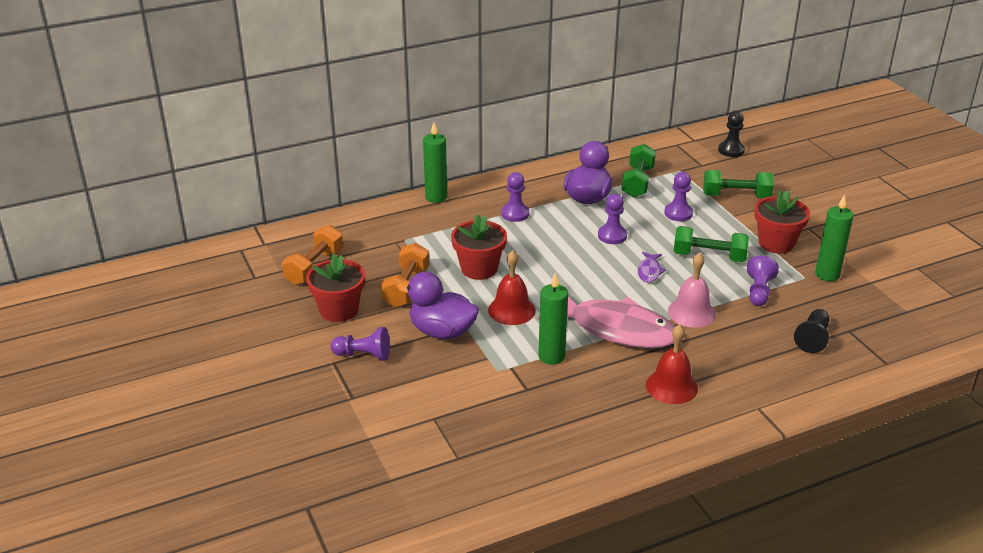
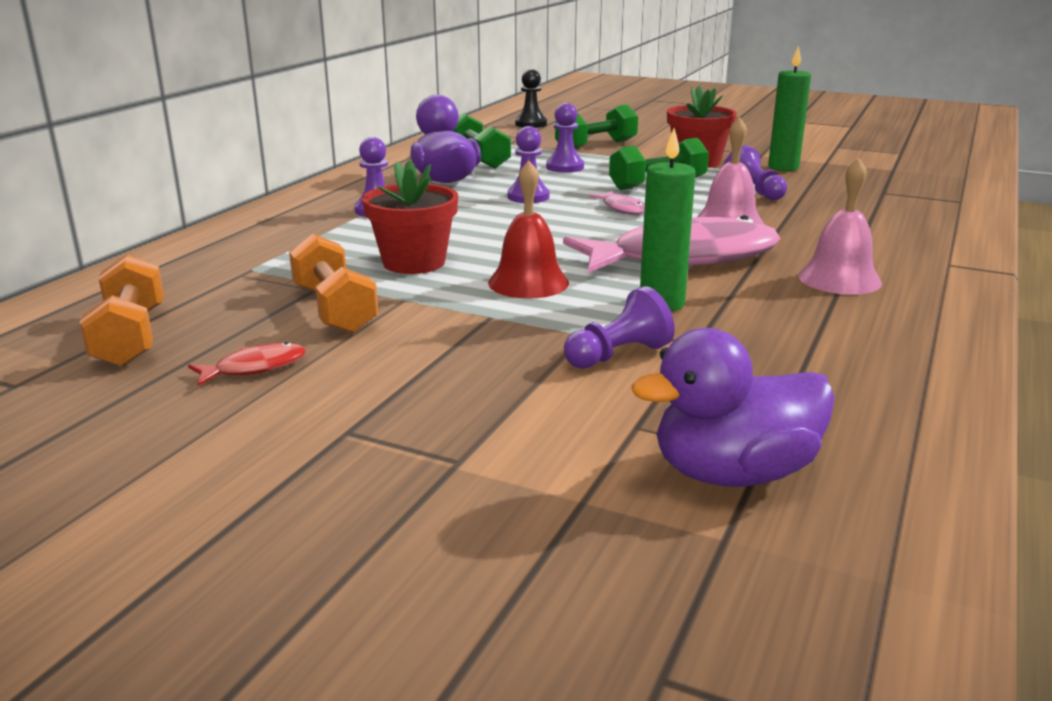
camera: 40 degrees left, 10 degrees down
(339, 310) = (255, 368): red flower pot -> red fish
(364, 355) = (388, 402): purple pawn -> purple pawn (618, 355)
(436, 197) = (238, 224): green candle -> none
(442, 331) = (470, 332): purple duck -> purple duck (733, 473)
(649, 271) = (622, 208): purple fish -> pink fish
(671, 386) = (839, 279): red bell -> pink bell
(812, 338) = (870, 205): black pawn -> none

